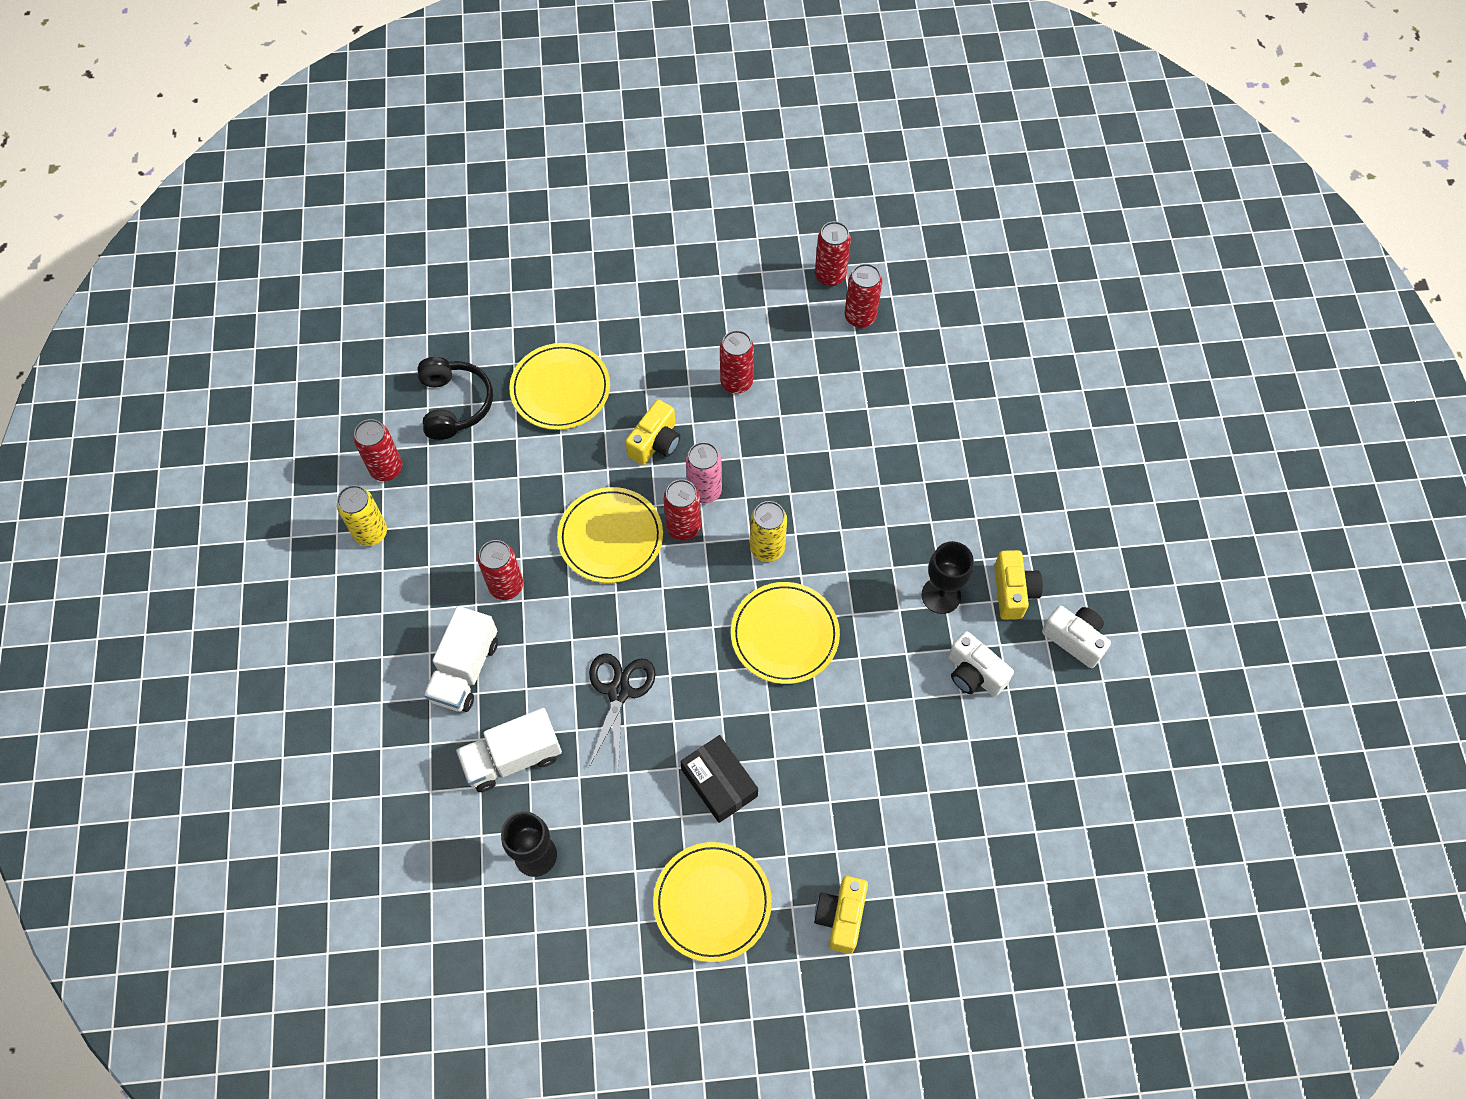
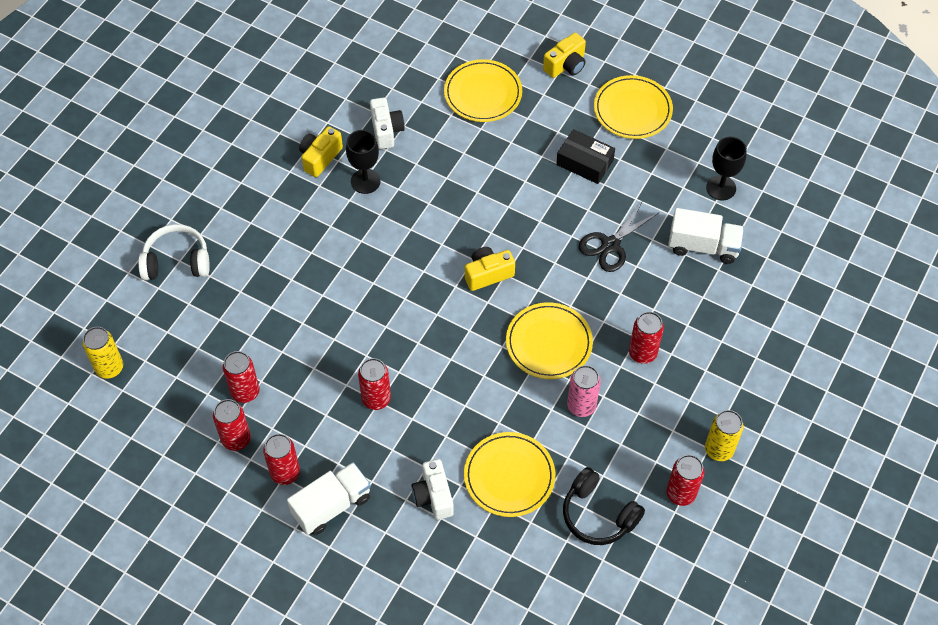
camera: 145 degrees left, 5 degrees down
(455, 404) = (598, 515): black headphones -> black headphones turned 75 degrees counterclockwise
(465, 670) = (703, 315): white truck -> white truck (331, 506)
(655, 443) = (469, 390): yellow camera -> yellow camera (488, 274)
(683, 527) = (494, 319): red can -> red can (285, 473)
(704, 491) = (461, 335): pink can -> pink can (581, 406)
(719, 782) = (584, 162): black box -> black box turned 60 degrees counterclockwise
(767, 548) = (449, 273): yellow can -> yellow can (109, 368)
(785, 635) = (481, 216): yellow plate -> yellow plate (483, 93)
(1041, 391) = (177, 261): none -> white headphones
(1075, 639) = (310, 113): white camera -> white camera (433, 496)

